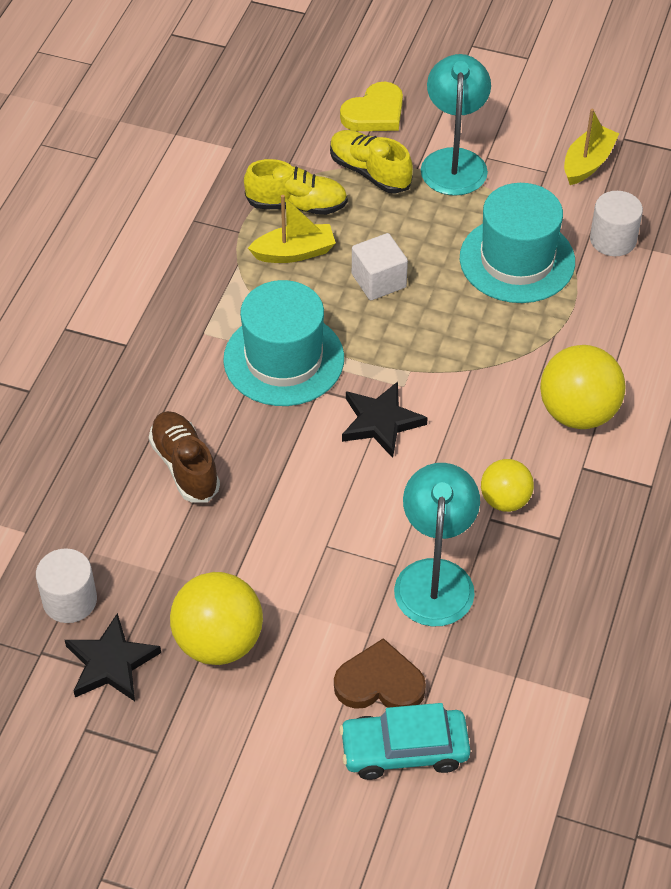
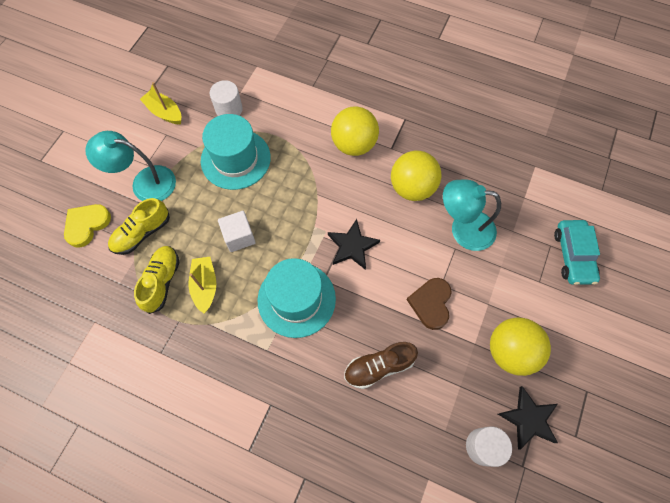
camera: 85 degrees left, 15 degrees up
(375, 113) = (87, 225): yellow heart -> yellow heart turned 105 degrees counterclockwise
(380, 682) = (532, 264): brown heart -> brown heart (431, 303)
(505, 500) = (412, 188): yellow ball -> yellow ball, size x1.64

